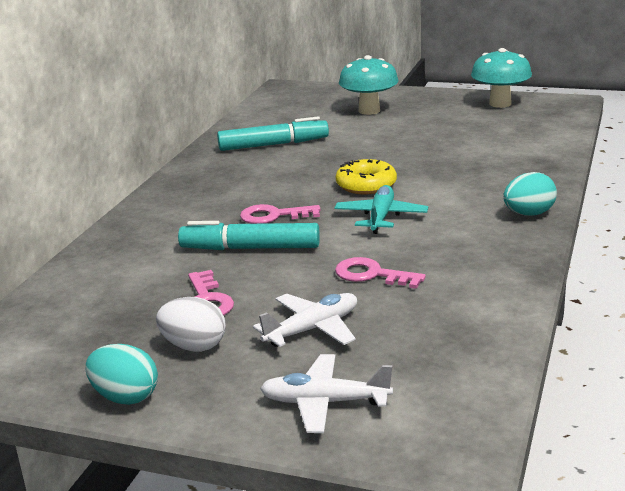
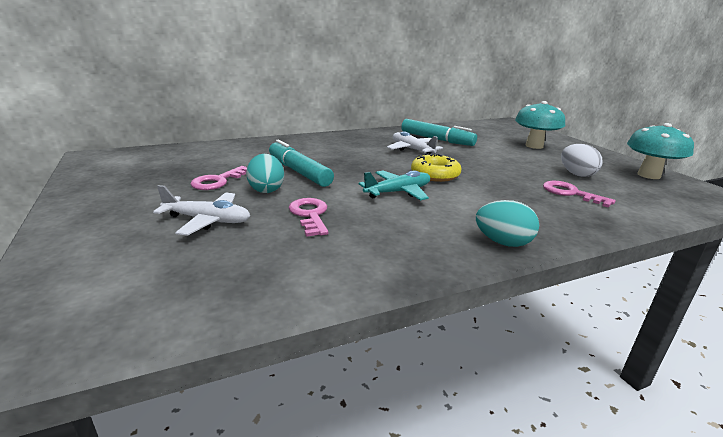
camera: 45 degrees right, 0 degrees up
(125, 397) = (80, 196): turquoise egg -> turquoise egg (266, 189)
(194, 346) = (156, 194): white egg -> white egg (576, 174)
(273, 216) = (349, 165): pink key -> pink key (570, 193)
(325, 403) = (97, 258): white plane -> white plane (412, 150)

